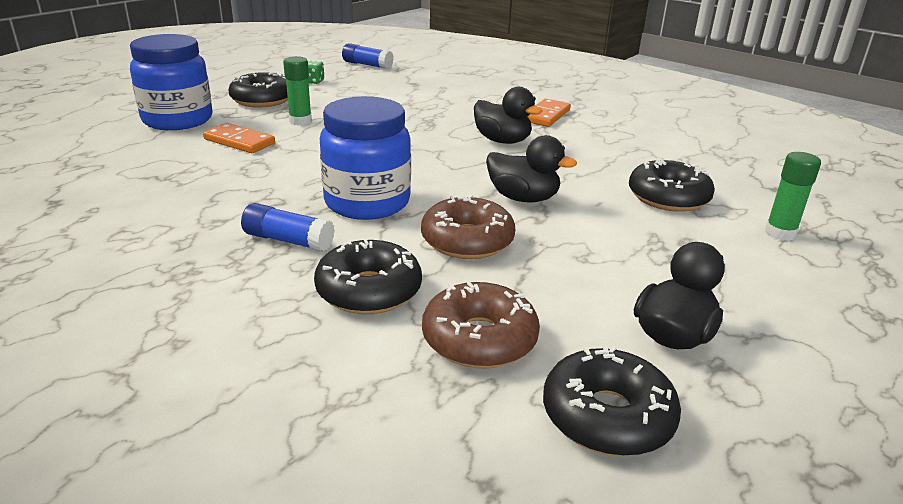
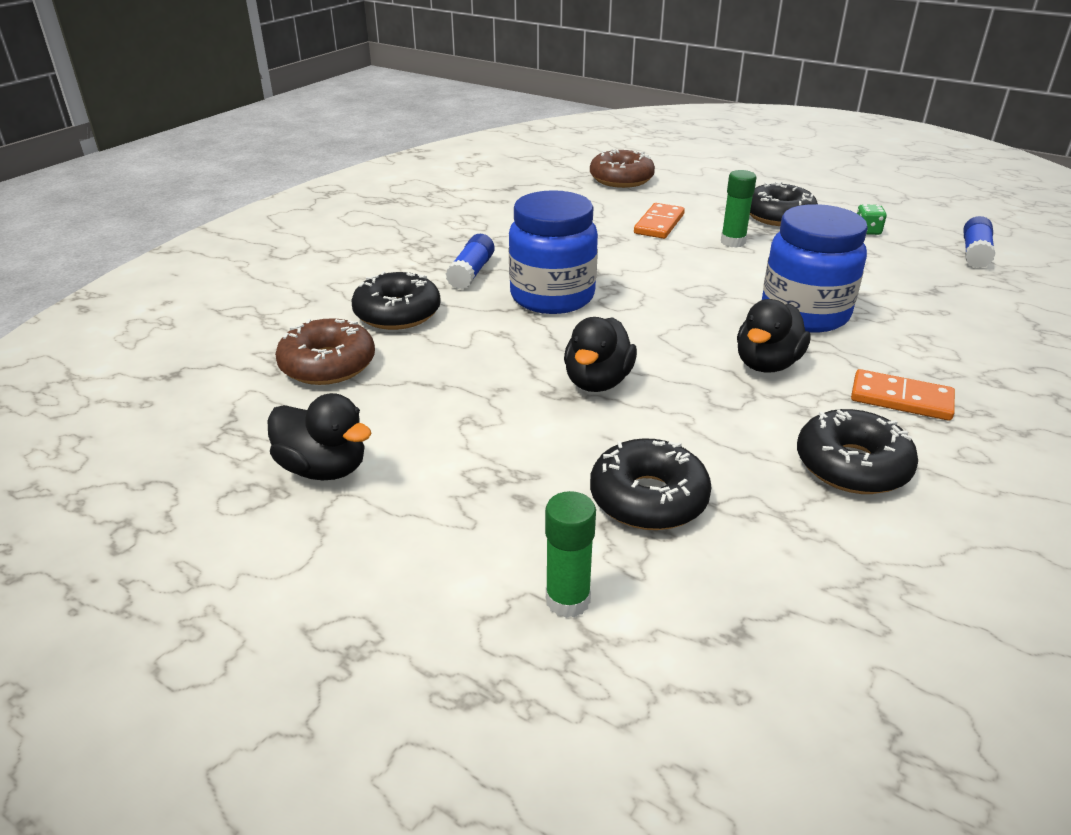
camera: 85 degrees right, 5 degrees up
(178, 120) = (691, 192): blue jar -> blue jar (804, 314)
(467, 241) = (489, 352): brown donut -> brown donut (621, 179)
(607, 416) = (223, 423): black donut -> black donut (852, 465)

